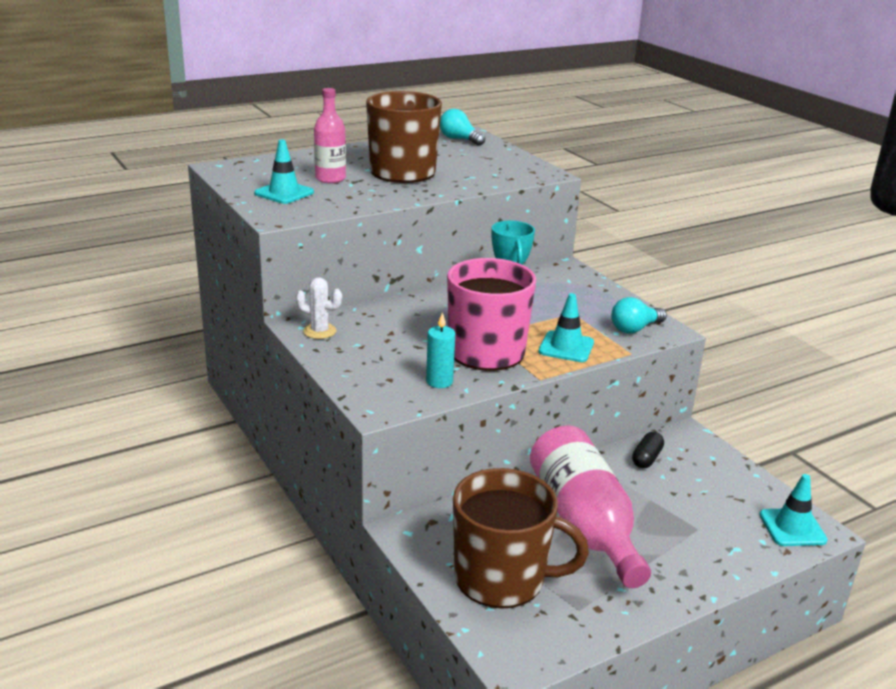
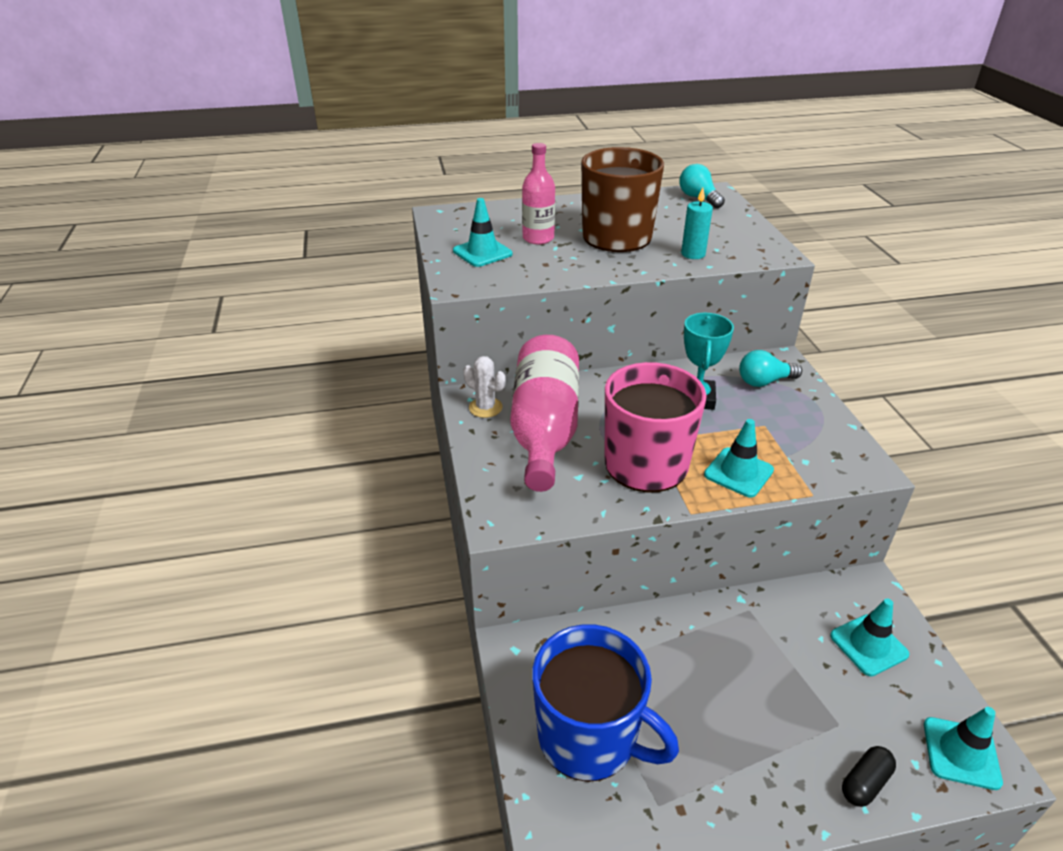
camera: 20 degrees right, 10 degrees up
(439, 381) = (578, 496): turquoise candle -> turquoise candle (693, 254)
(502, 578) = (589, 737): brown mug -> blue mug
(584, 524) = (706, 684): pink bottle -> pink bottle (544, 429)
(634, 329) = (830, 459): turquoise light bulb -> turquoise light bulb (764, 381)
(646, 458) = (810, 609): black capsule -> black capsule (865, 783)
(700, 474) = (868, 645): none -> turquoise traffic cone

